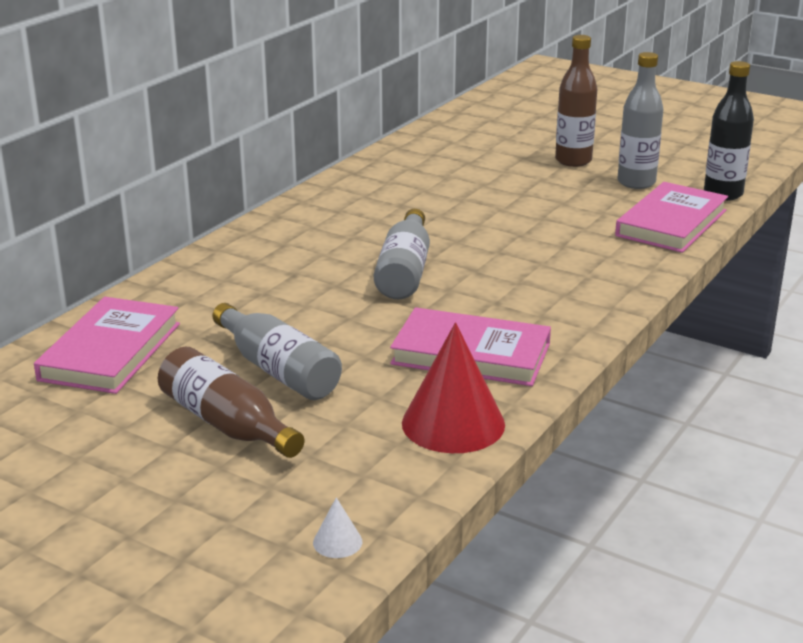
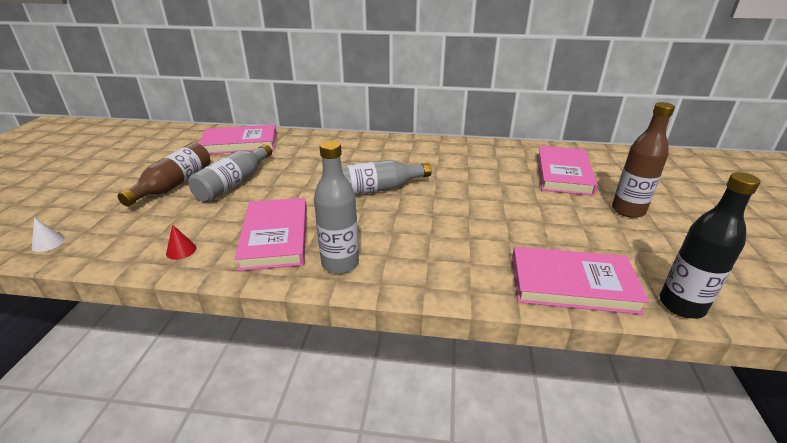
camera: 65 degrees right, 5 degrees up
(453, 423) = (181, 250): red cone -> red cone, size x0.42
(471, 162) = (563, 174): none -> pink book
(636, 182) = (631, 248): grey bottle -> grey bottle (340, 263)

